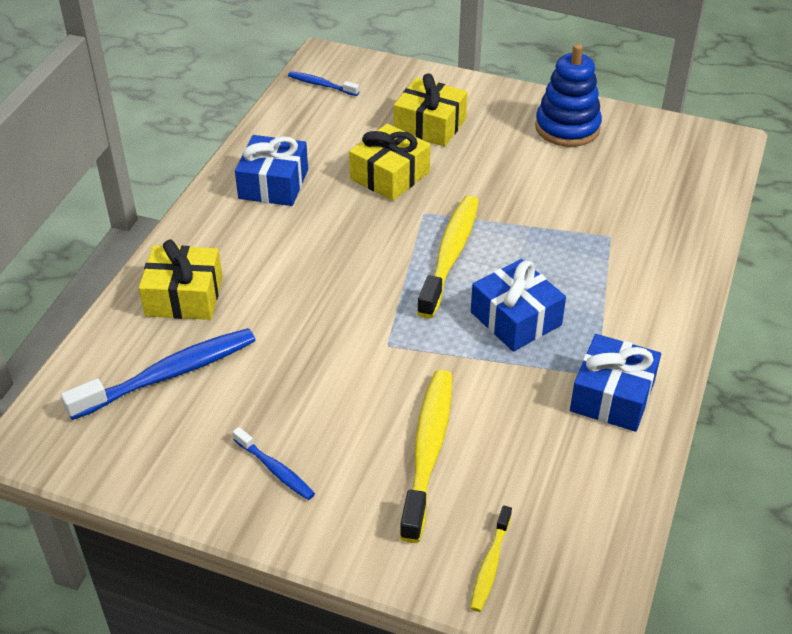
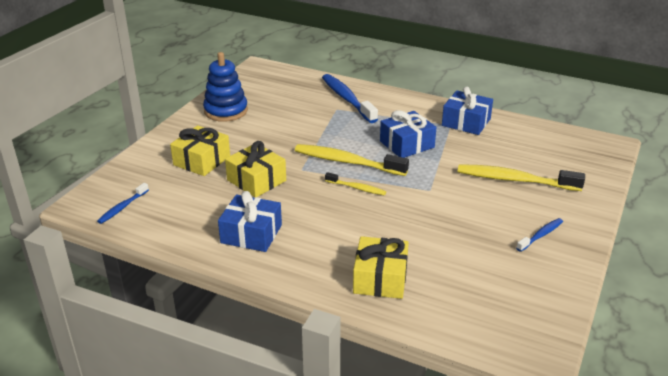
camera: 85 degrees left, 10 degrees down
(169, 374) = (463, 283): blue toothbrush -> blue toothbrush (347, 99)
(490, 565) = (587, 166): yellow toothbrush -> yellow toothbrush (357, 188)

